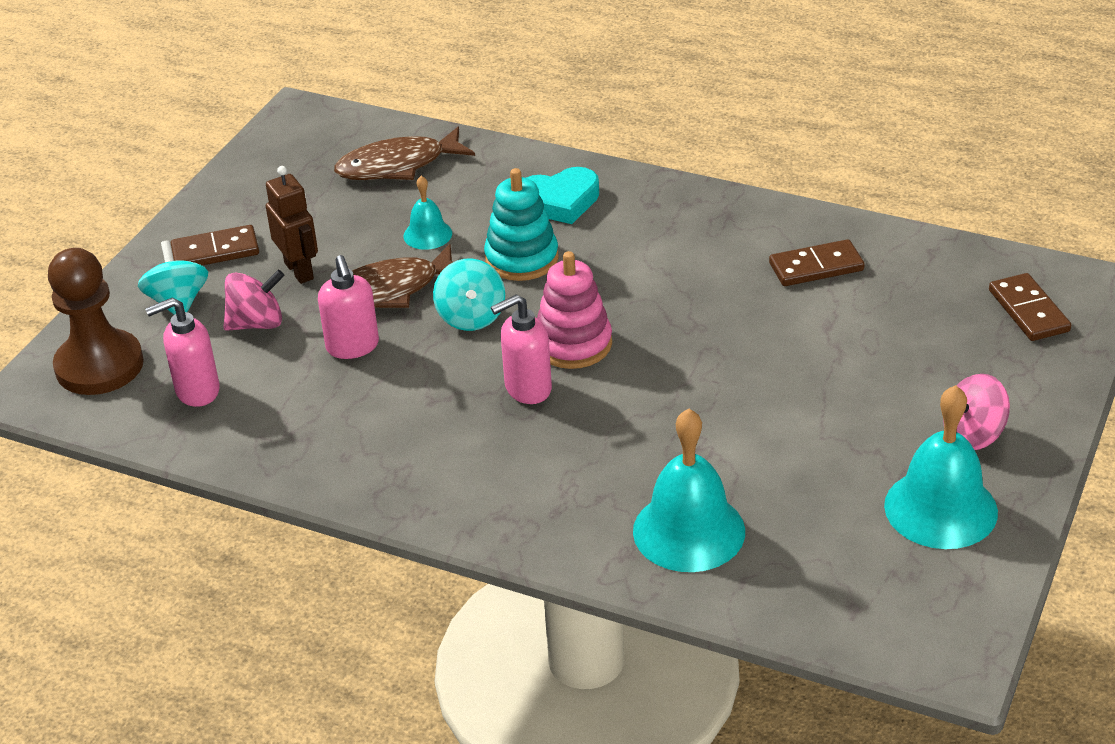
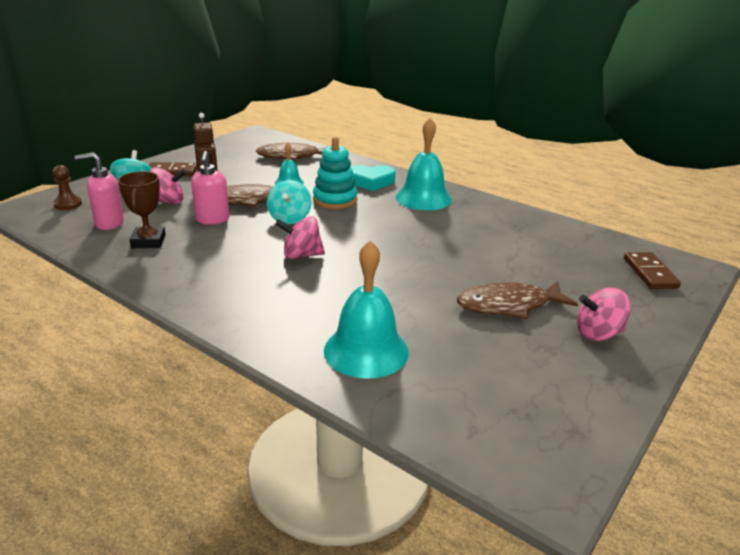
camera: 10 degrees right, 10 degrees down
(99, 366) = (68, 204): brown pawn -> brown pawn, size x0.49
(284, 413) = (148, 241): none -> brown trophy
(527, 389) = (301, 255): pink soap dispenser -> pink spinning top
(573, 344) = (342, 240): pink stacking toy -> none
(816, 267) = (511, 230): brown domino -> none
(848, 414) = (509, 305): none -> brown fish
(940, 508) = (563, 374): turquoise bell -> turquoise bell (423, 198)

